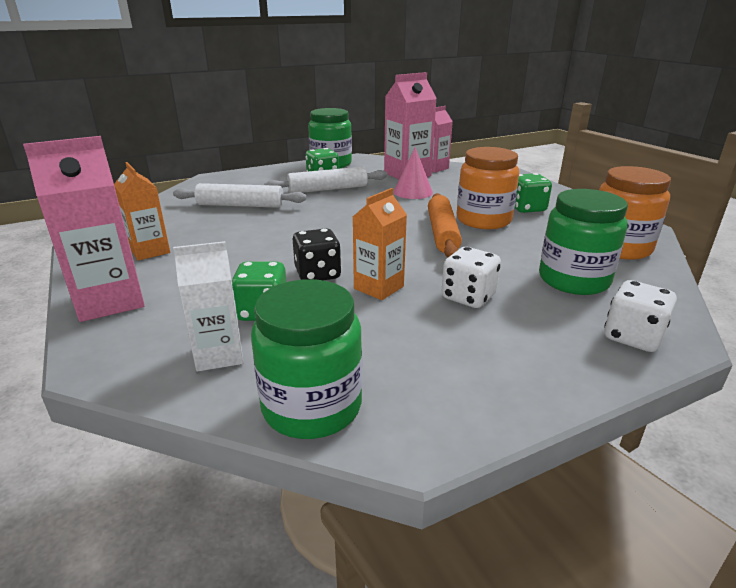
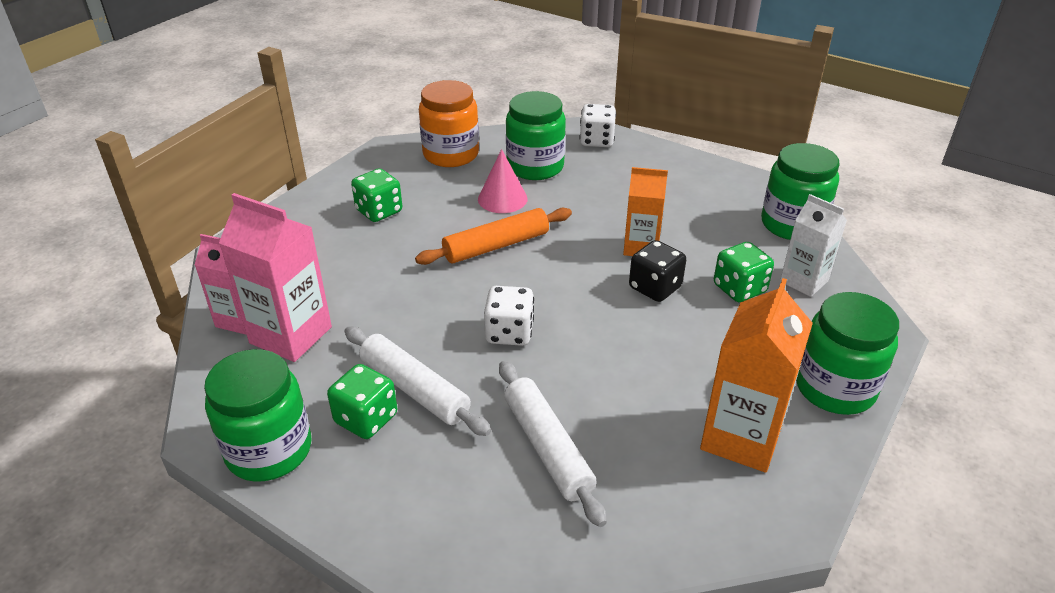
camera: 120 degrees left, 10 degrees up
(110, 301) = (835, 388): pink carton -> green jar
(150, 251) = (741, 438): orange carton -> orange carton, size x1.55
(413, 192) = (374, 304): pink cone -> pink cone (502, 199)
(468, 297) = (610, 204): white dice -> white dice (509, 333)
(483, 220) = (438, 230): orange jar -> none

